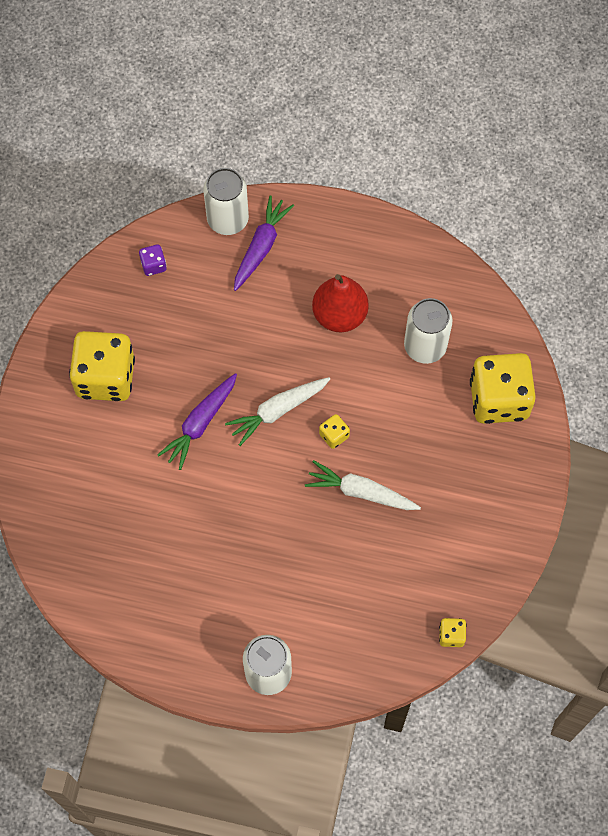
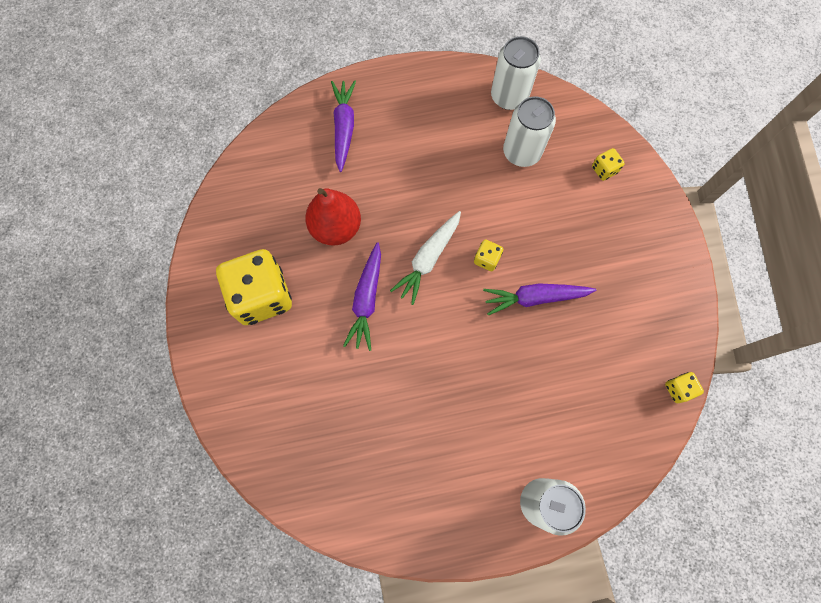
camera: 25 degrees left, 5 degrees up
(153, 265) = (258, 180): purple dice -> none
(228, 219) = (304, 116): white can -> white can (509, 96)
(339, 315) = (438, 156): red pear -> red pear (336, 228)
(361, 492) = (535, 298): white carrot -> purple carrot
(498, 399) = (604, 170): yellow dice -> yellow dice, size x0.42

